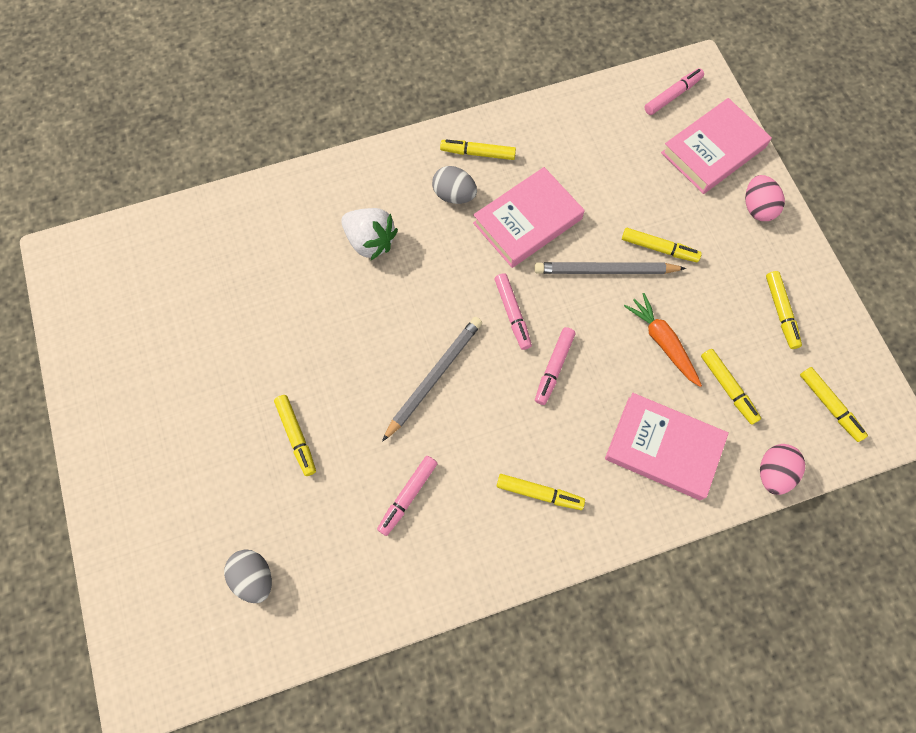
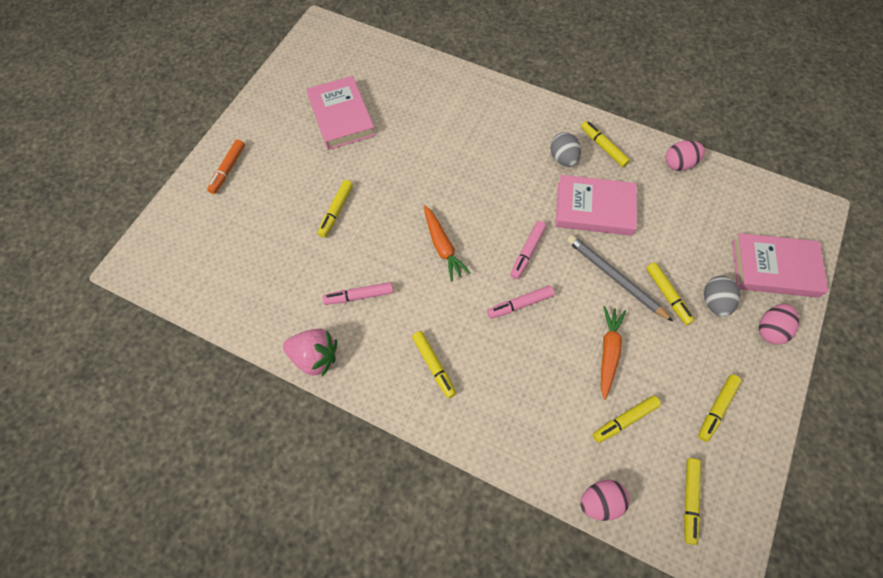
camera: 45 degrees right, 5 degrees down
(133, 498) = (228, 169): none -> orange marker
(254, 577) = (239, 261): grey egg -> grey egg (714, 302)
(370, 241) = (485, 144): white strawberry -> none
(429, 591) = (315, 357): none -> pink strawberry
(434, 377) = (442, 246): grey pencil -> orange carrot
(556, 116) = (679, 164): none -> pink egg
(663, 448) = (540, 414): pink book -> pink book (341, 116)
(672, 95) = (779, 212): pink marker -> none
(728, 388) = (624, 420): yellow marker -> yellow marker turned 45 degrees clockwise

